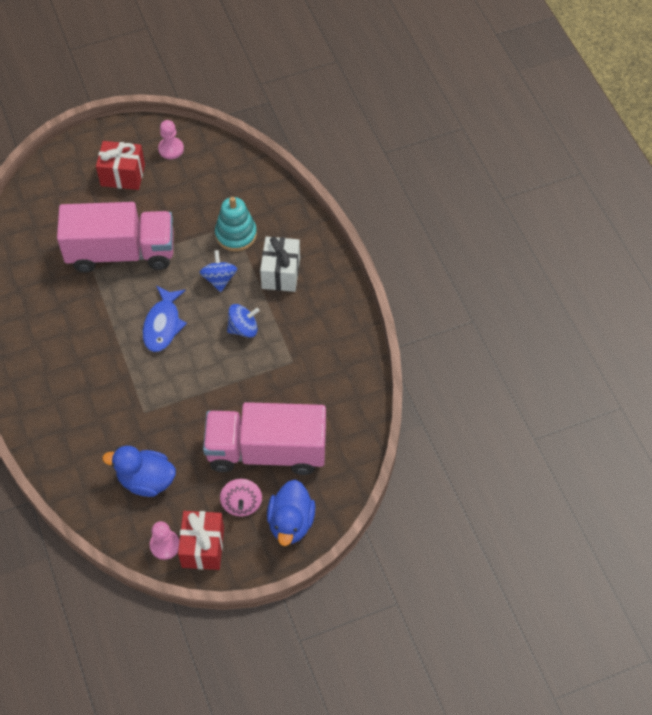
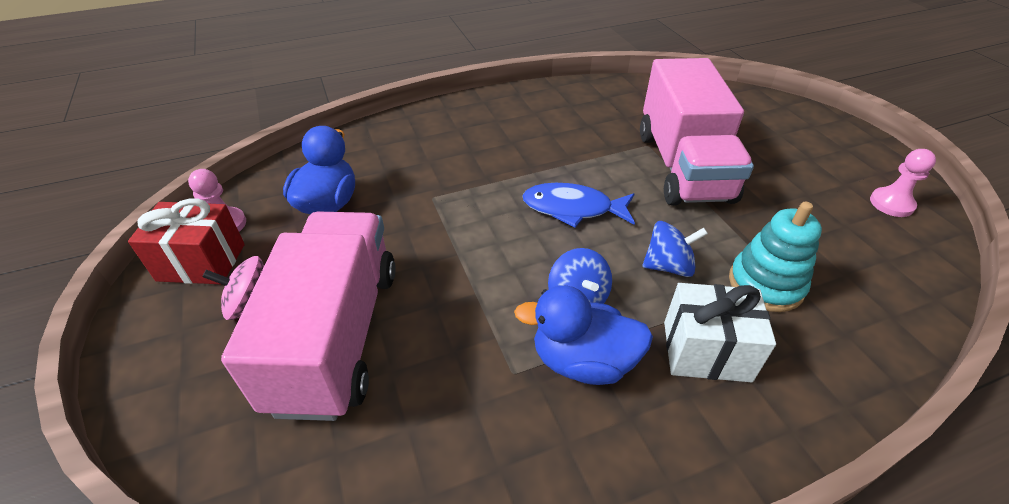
camera: 90 degrees right, 15 degrees down
(123, 175) = (812, 161): red gift -> none
(291, 522) = (187, 373): blue duck -> blue duck (583, 361)

